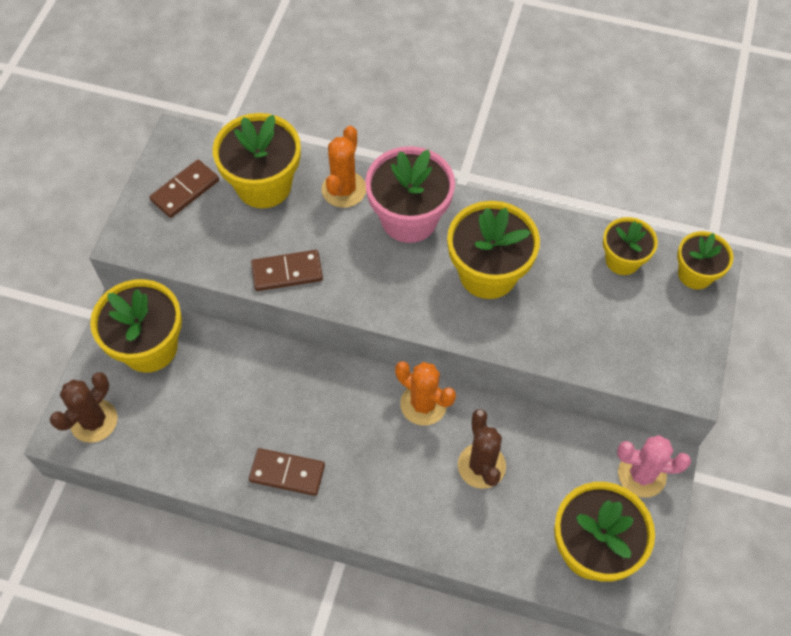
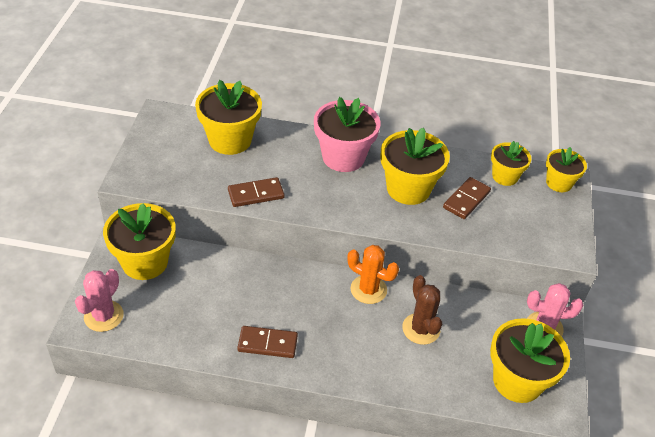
camera: 10 degrees left, 15 degrees down
(94, 421) = (104, 316): brown cactus -> pink cactus
(185, 190) = (169, 145): brown domino -> brown domino (466, 200)
(344, 189) = (291, 141): orange cactus -> none

